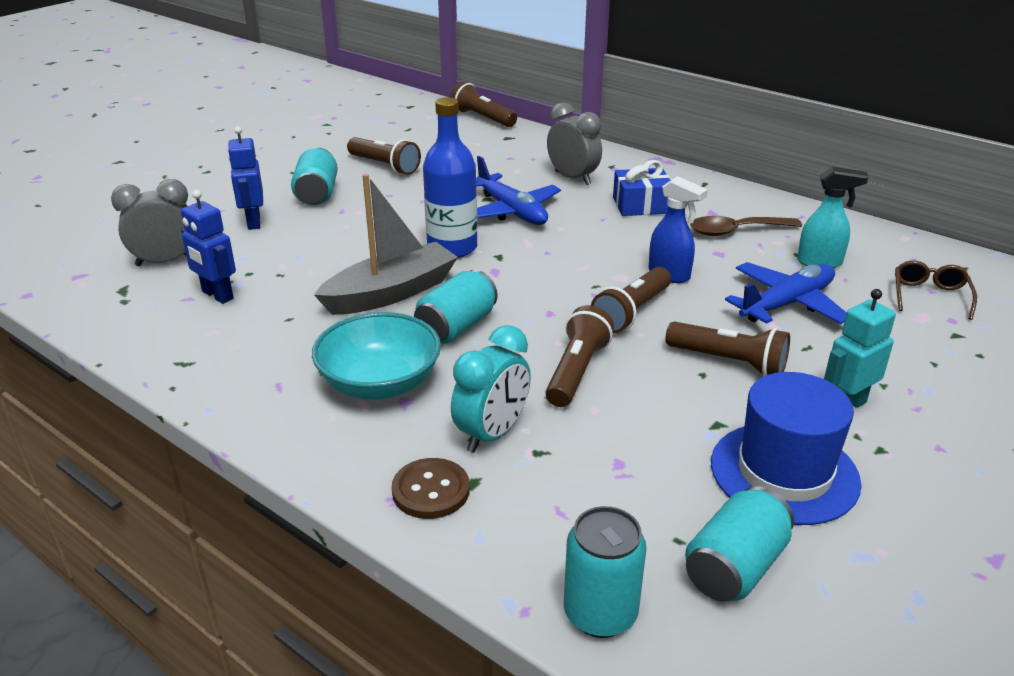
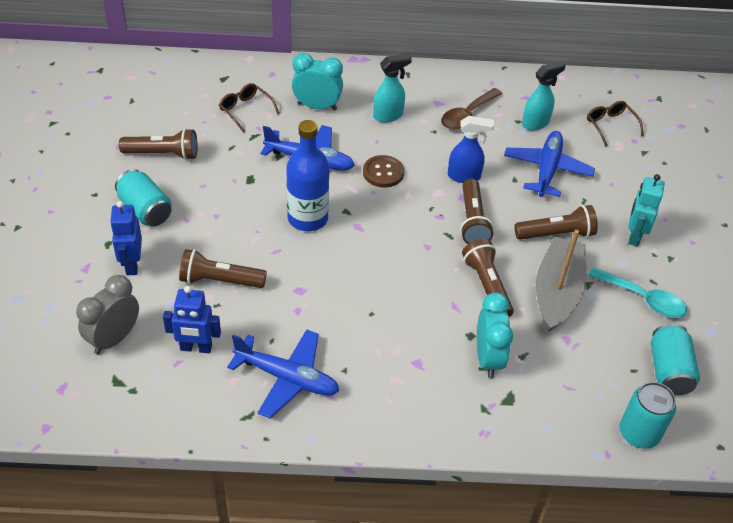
camera: 40 degrees left, 15 degrees up
(253, 222) = (132, 264): blue robot -> blue robot turned 45 degrees clockwise
(260, 352) = (287, 378): none -> blue plane
(380, 383) = (389, 359): turquoise bowl -> none
(391, 293) = (313, 281): grey boat -> grey boat (557, 292)
(431, 490) = (496, 415): brown button -> brown button (383, 172)
(456, 327) = (385, 288): turquoise can -> none
(482, 118) = (179, 62): brown flashlight -> brown flashlight (220, 280)
(499, 161) = (245, 110): none -> brown glasses
(572, 178) = (317, 106): grey clock -> turquoise clock
(641, 205) = (388, 115): blue gift -> turquoise spray bottle
(784, 472) = (643, 299): blue hat -> turquoise spoon

